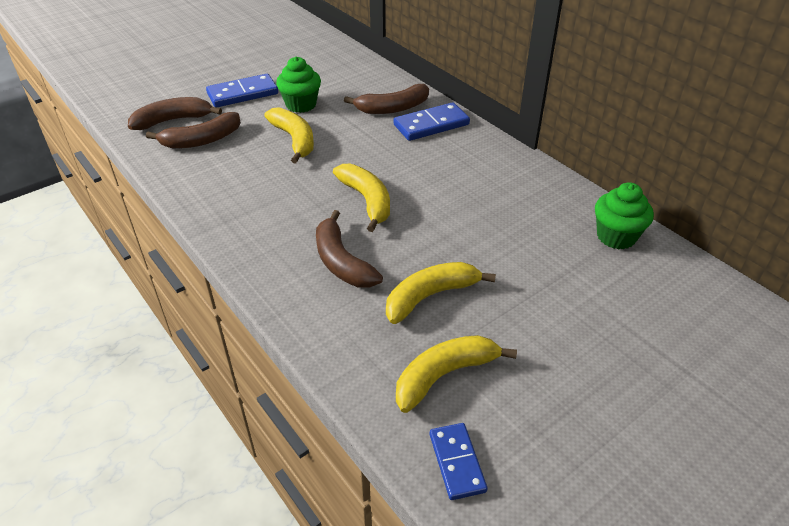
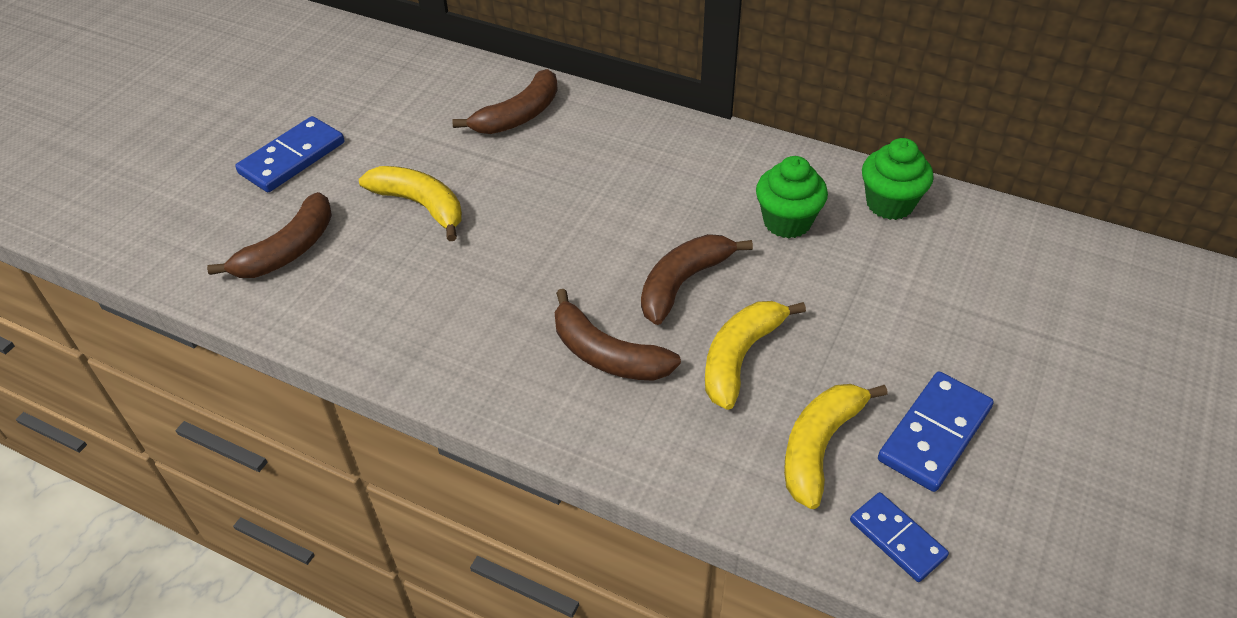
camera: 25 degrees left, 5 degrees up
(173, 120) = (220, 233): brown banana -> brown banana (683, 283)
(301, 105) = (390, 149): green cupcake -> green cupcake (787, 222)
(367, 201) = (579, 260): yellow banana -> none
(431, 125) = (584, 124): blue domino -> blue domino (934, 434)

